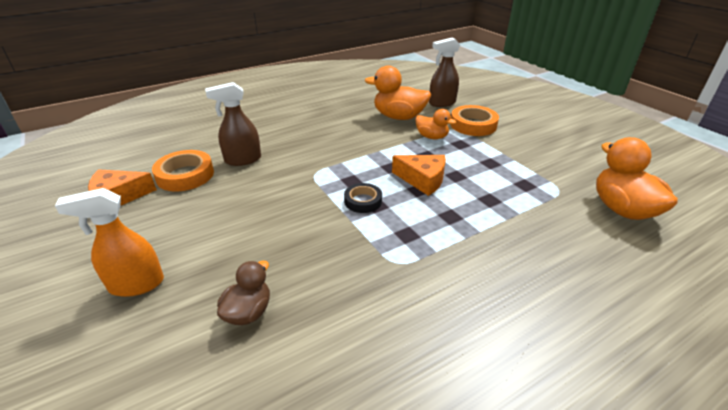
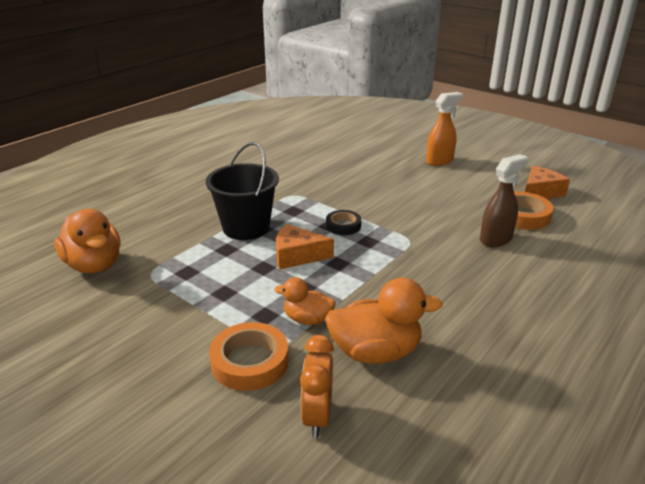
camera: 160 degrees right, 5 degrees down
(248, 312) = (365, 163): brown duck -> none
(442, 103) = (317, 416): brown spray bottle -> orange clock
(467, 221) = (246, 227): none -> black bucket

